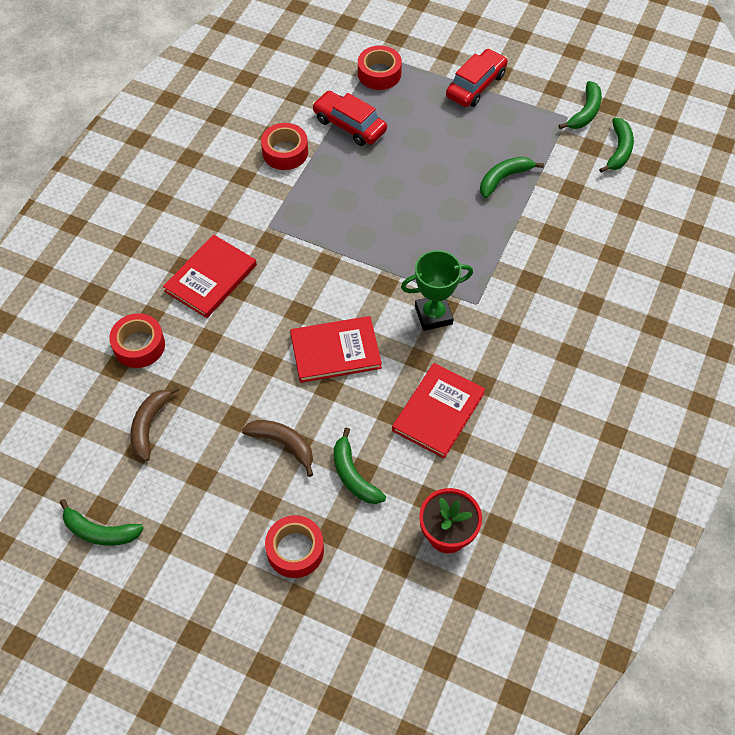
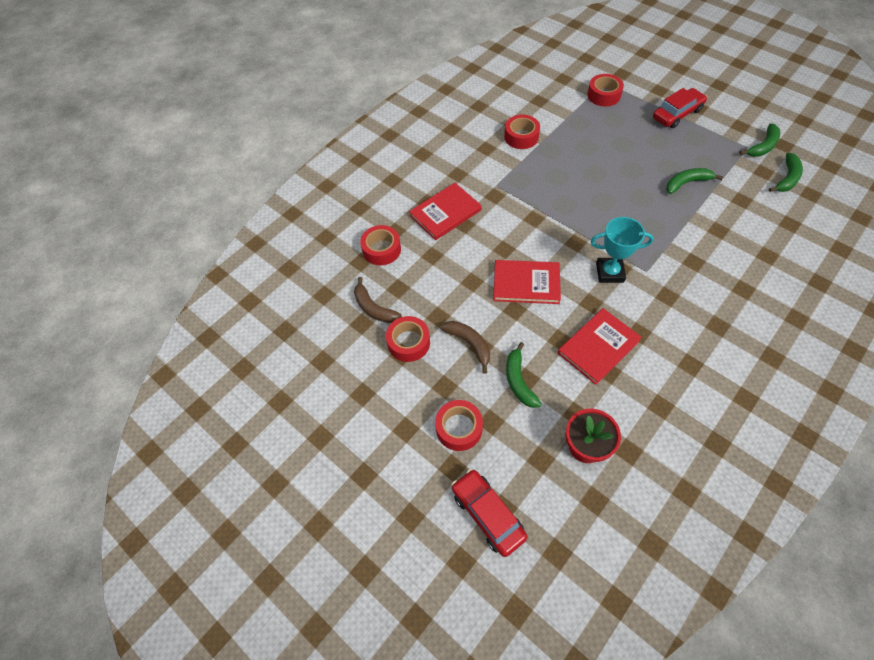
camera: 20 degrees right, 0 degrees up
(100, 531) = (316, 377): green banana -> none
(149, 425) = (373, 308): brown banana -> brown banana turned 75 degrees counterclockwise
(207, 460) = (408, 342): none -> red tape
(349, 125) = (573, 126): red car -> red car (488, 514)
(433, 315) = (609, 272): green trophy -> turquoise trophy

